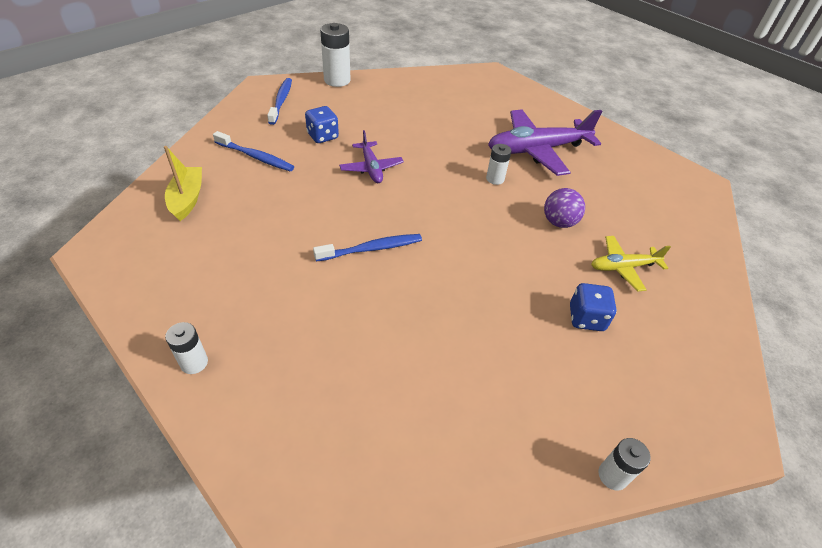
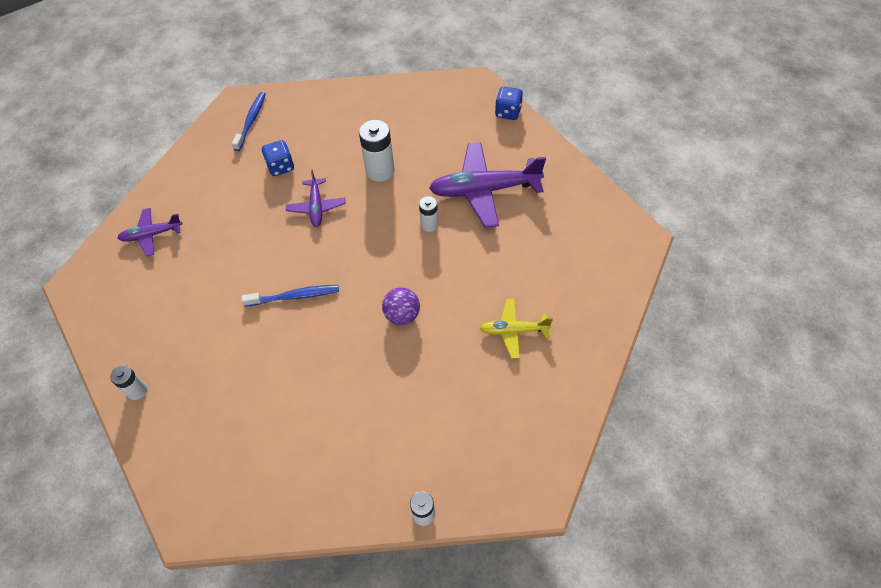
camera: 15 degrees right, 10 degrees up
(187, 199) = (151, 235): yellow boat -> purple plane
(256, 157) = (216, 190): blue toothbrush -> none
(337, 80) = (310, 93): white battery -> white battery (380, 171)
(559, 222) = (472, 278): purple ball -> purple ball (402, 315)
(586, 318) = (458, 379): blue dice -> blue dice (508, 112)

